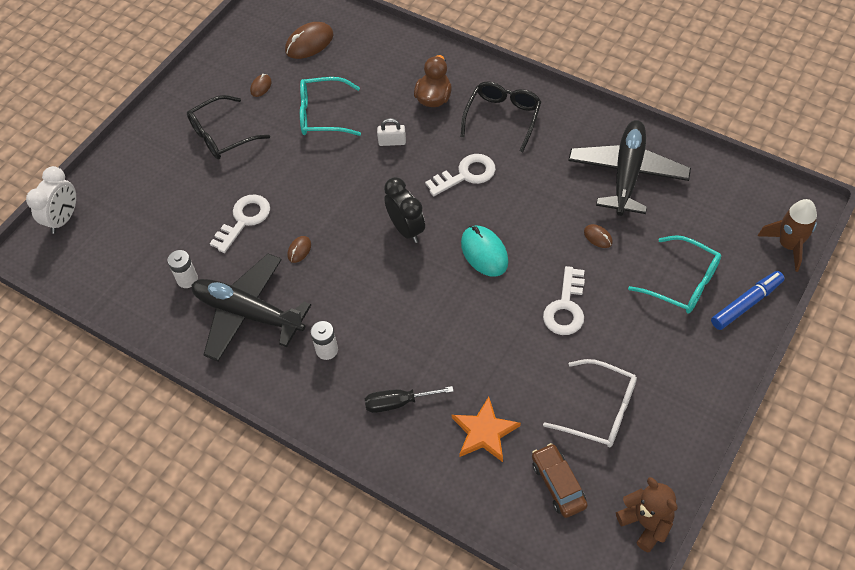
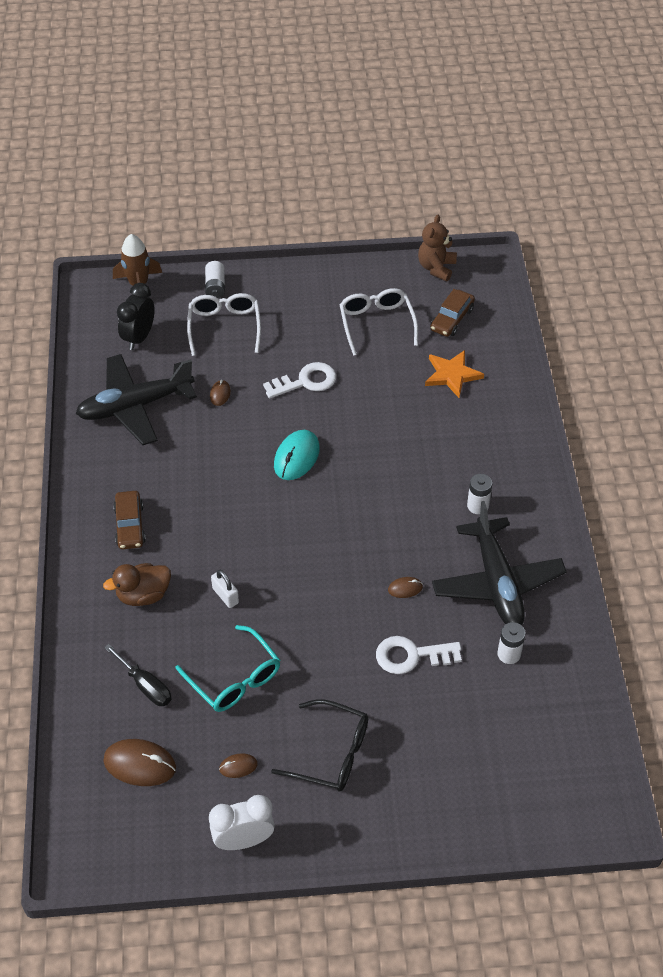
camera: 130 degrees left, 5 degrees down
(63, 219) = (546, 821): white clock -> white clock (243, 840)
(398, 403) = (477, 435): black screwdriver -> black screwdriver (145, 685)
(406, 229) = (317, 524): black clock -> black clock (139, 337)
(466, 175) = (222, 515): white key -> none
(503, 117) = (130, 525): black glasses -> brown car
(682, 283) = (224, 327): turquoise glasses -> white glasses
(746, 304) = (215, 287): blue marker -> white battery

